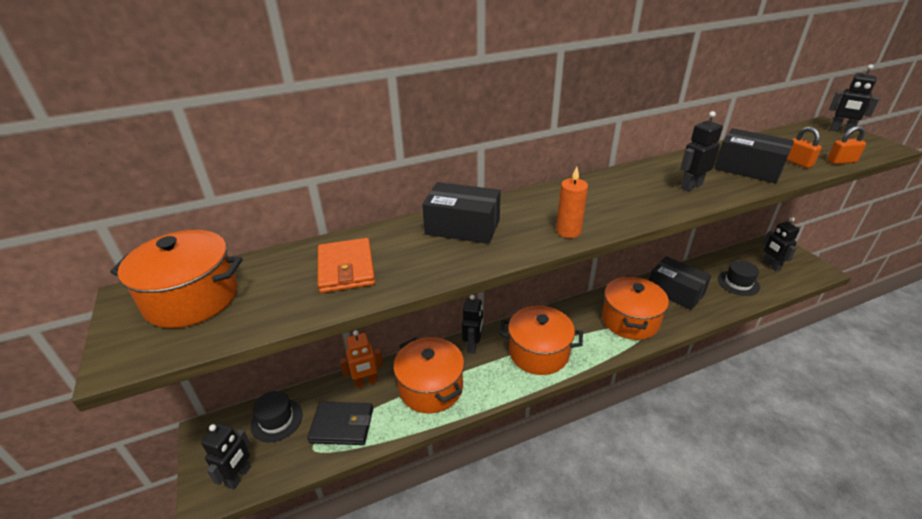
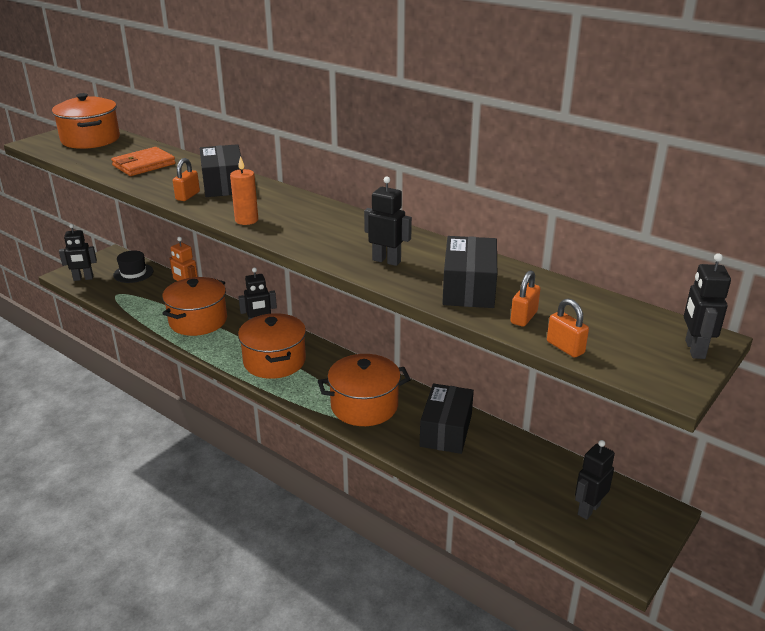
camera: 60 degrees right, 5 degrees down
(342, 425) = (141, 298): black wallet -> none
(476, 254) = (187, 196): none -> orange padlock
(738, 283) = (513, 480): black hat -> none

